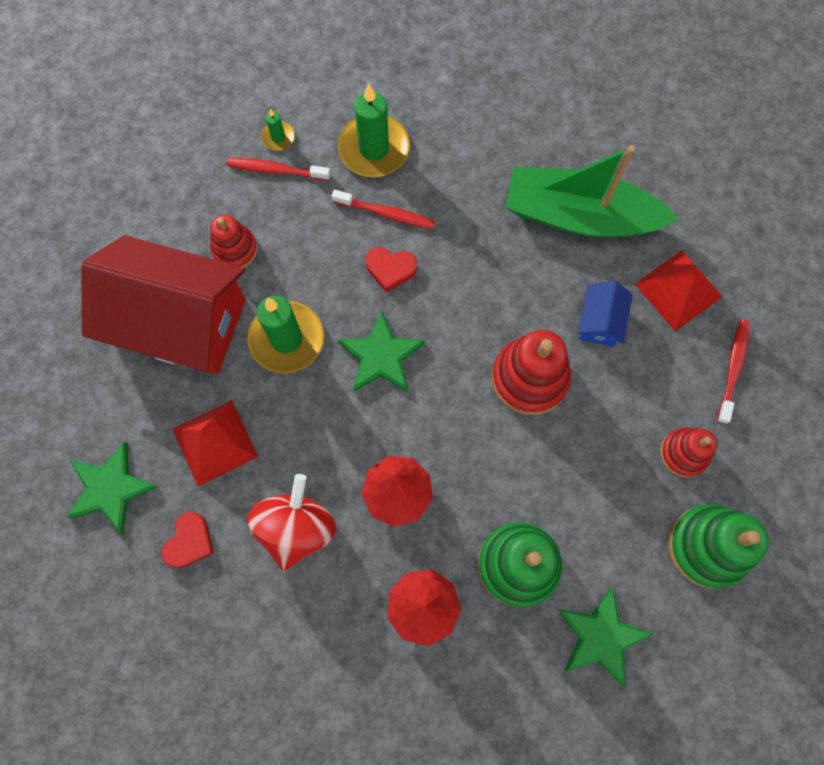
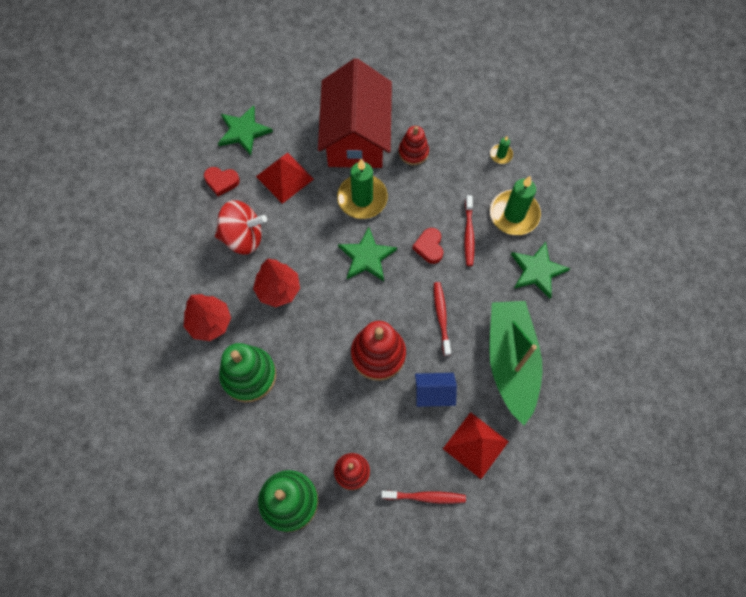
camera: 75 degrees right, 5 degrees down
(276, 170) = (477, 160): red toothbrush -> red toothbrush (441, 317)
(601, 636) = (213, 439): green star -> green star (537, 271)

